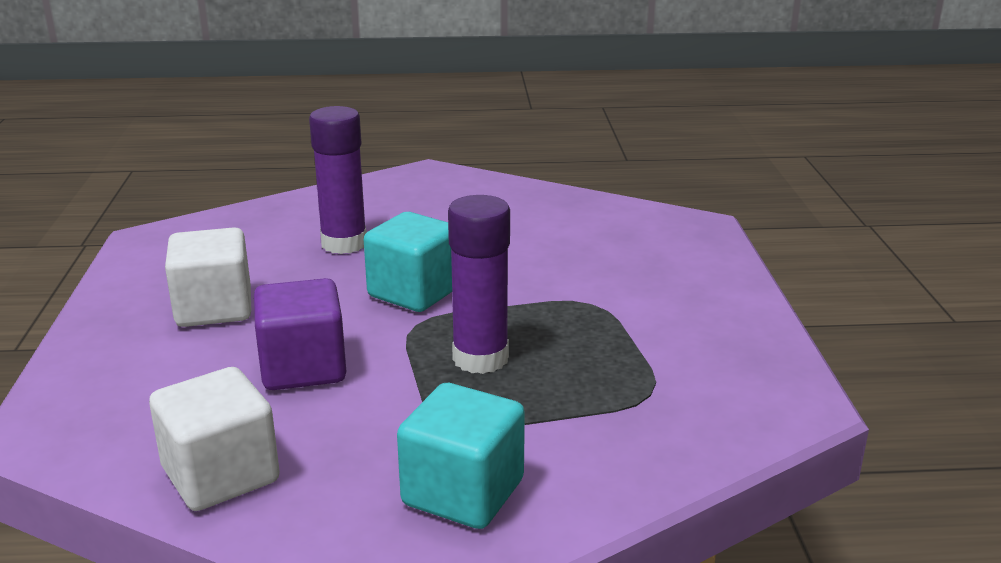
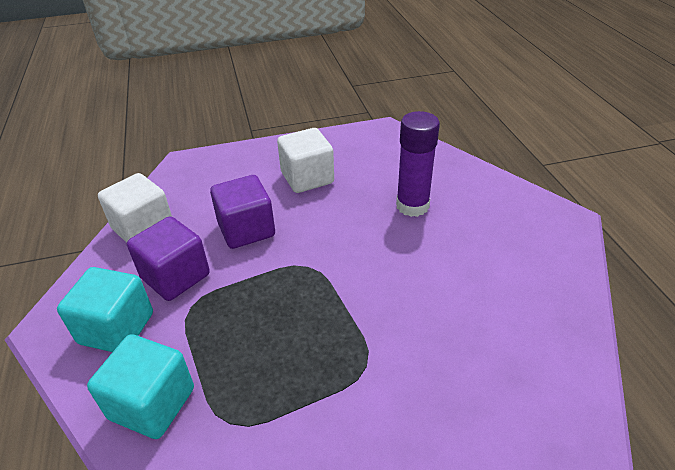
camera: 80 degrees right, 15 degrees up
(374, 436) = (175, 276): none -> purple cube
(414, 292) = (352, 256): turquoise cube -> turquoise cube (152, 403)
(480, 358) = (268, 309): purple glue stick -> none

